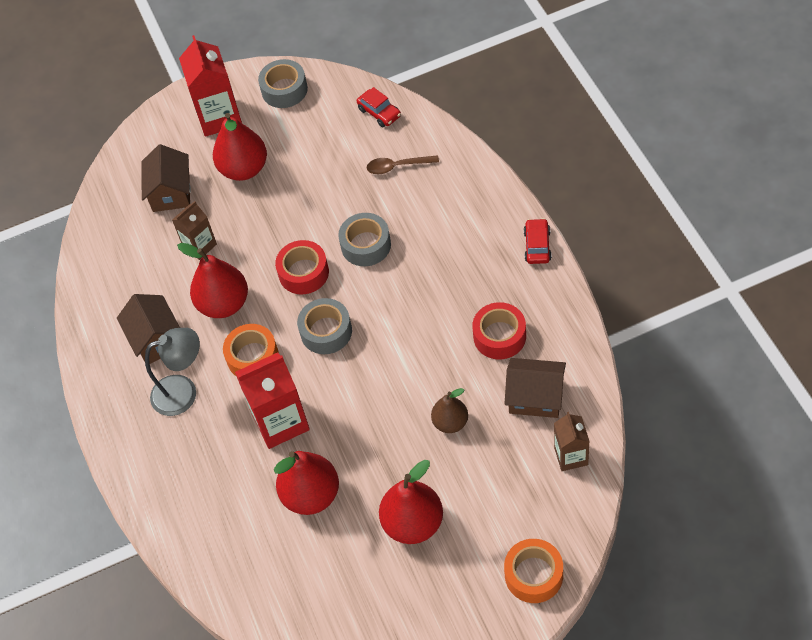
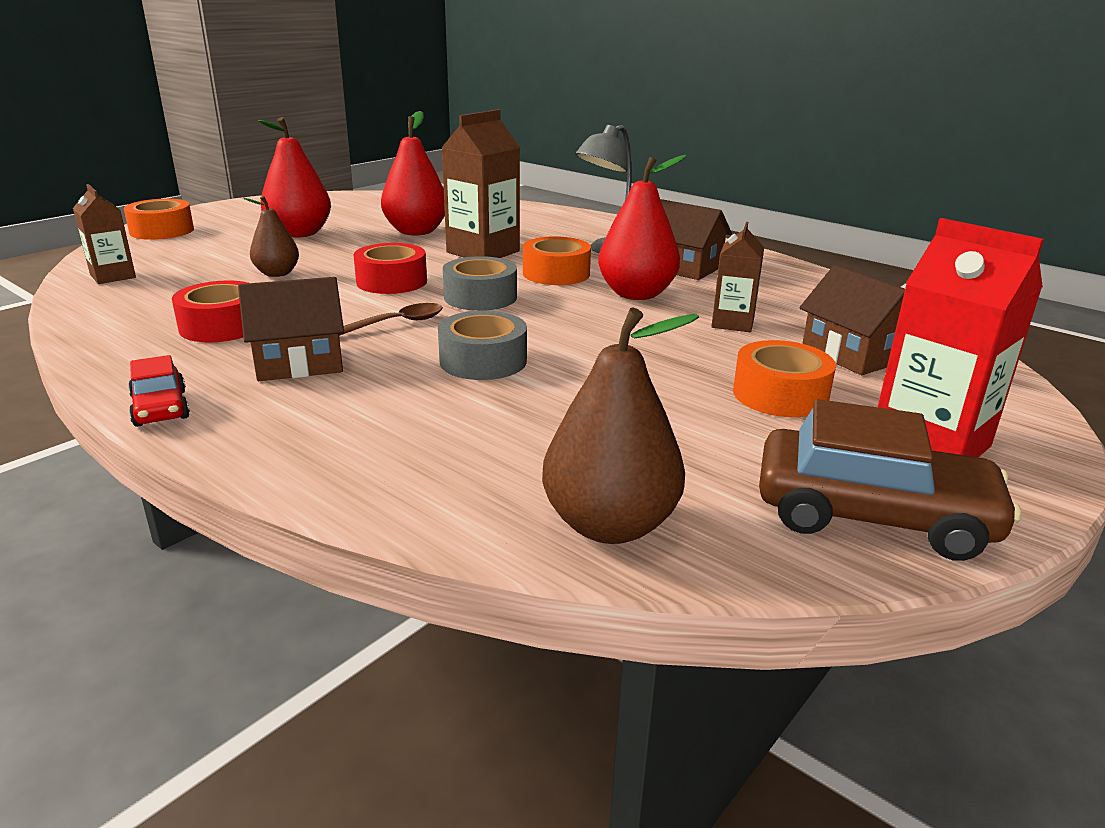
camera: 145 degrees right, 30 degrees down
(244, 169) = (780, 395): red pear -> orange tape
(280, 422) = (483, 252): red carton -> brown carton
(284, 90) = (872, 515): grey tape -> brown car
(303, 273) = (556, 327): red tape -> red tape (392, 281)
(379, 112) = (609, 525): red car -> brown pear
(397, 166) = (496, 450): brown spoon -> brown spoon (396, 323)
(535, 397) = (161, 298): brown house -> brown house (299, 362)

